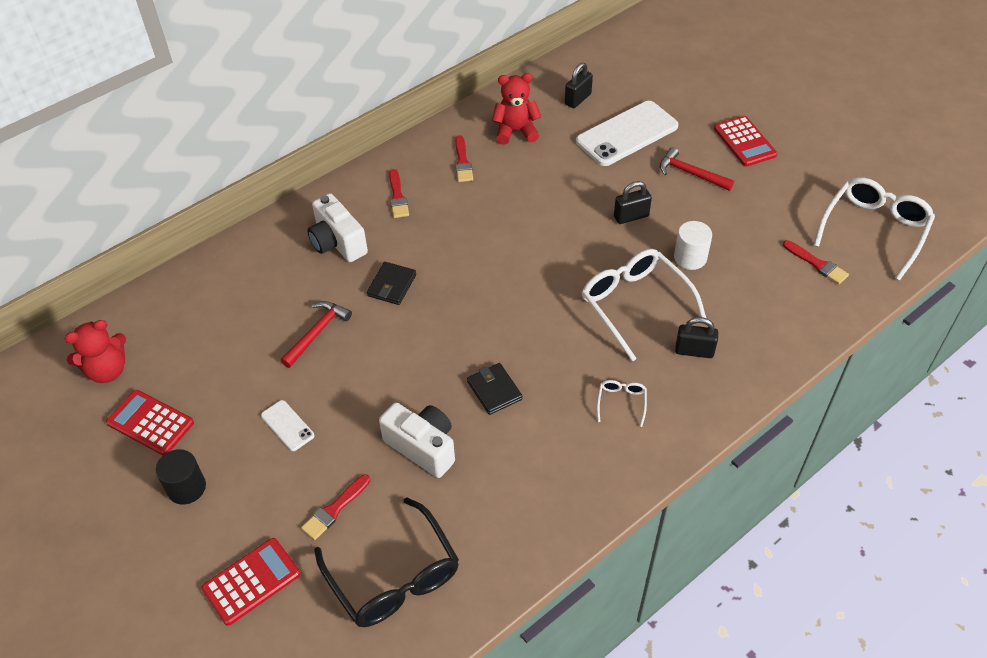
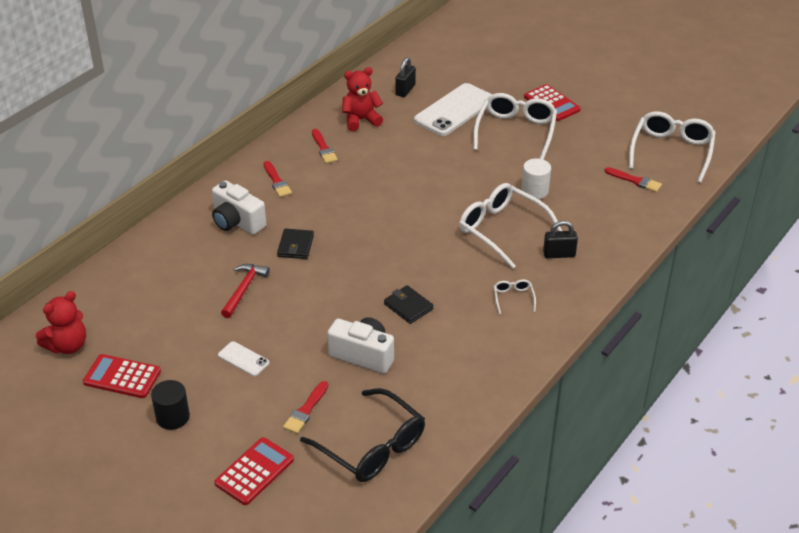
camera: 15 degrees left, 10 degrees down
(631, 216) = (478, 168): black padlock -> none
(690, 173) = (516, 131): red hammer -> white glasses

